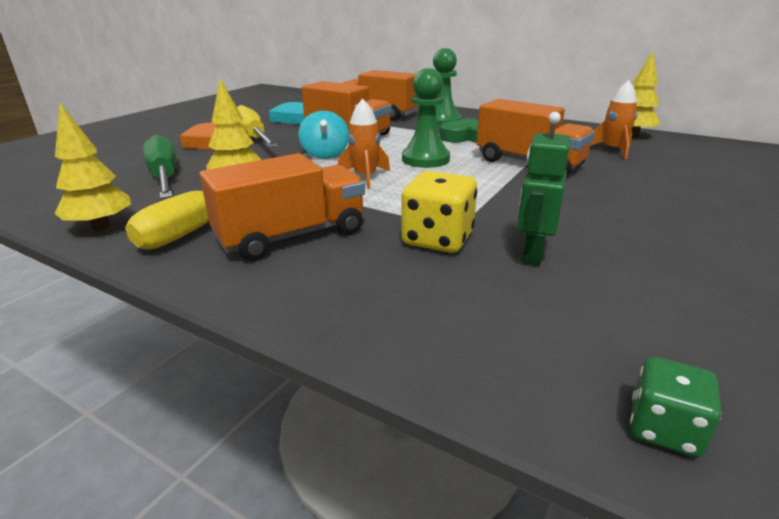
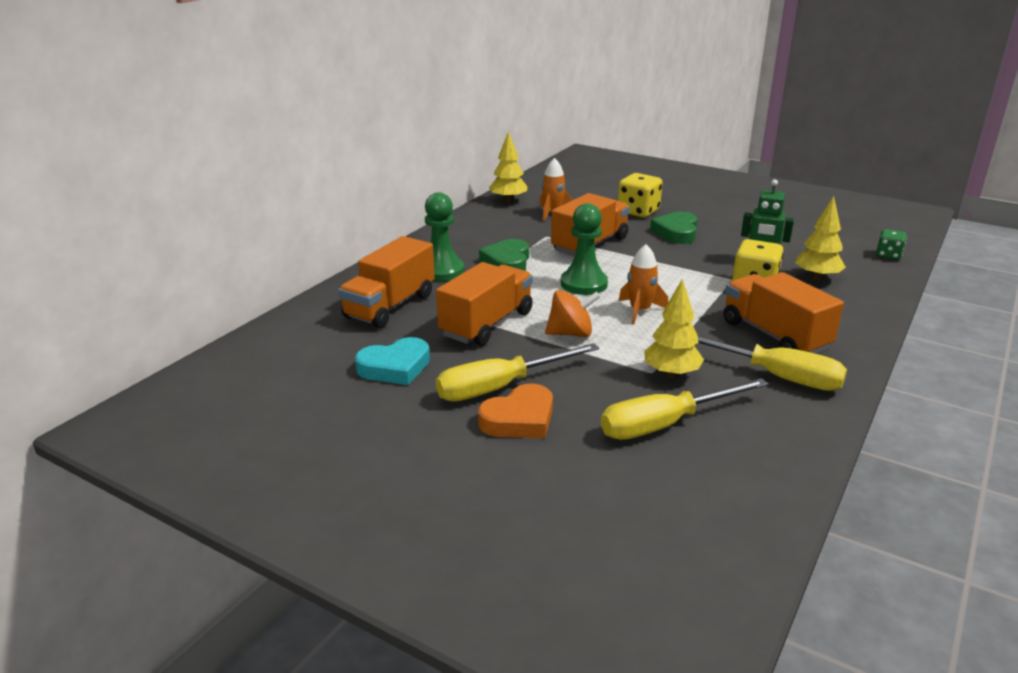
camera: 90 degrees left, 0 degrees up
(101, 226) = (802, 429): yellow tree -> yellow tree (817, 277)
(165, 177) = (665, 424): green screwdriver -> yellow screwdriver
(325, 154) = (571, 333): turquoise spinning top -> orange spinning top
(608, 205) = (676, 232): none -> green heart
(669, 188) = (638, 211): none -> yellow dice

